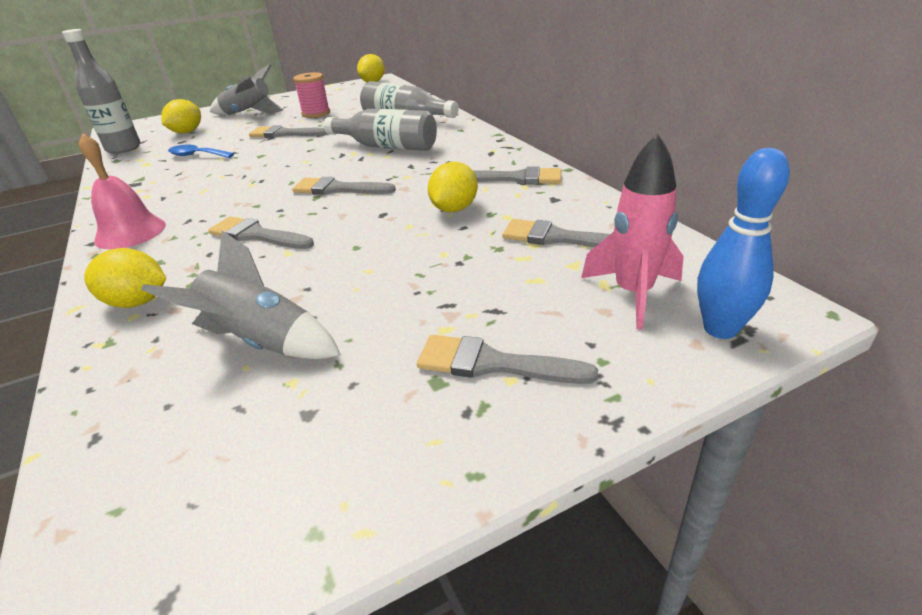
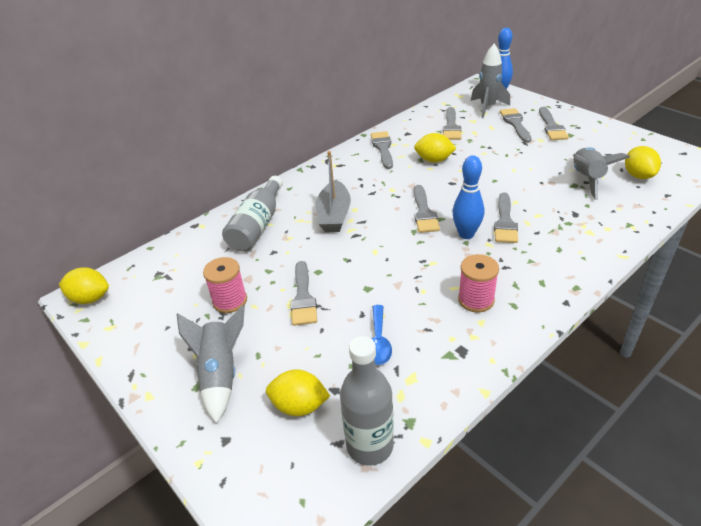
camera: 105 degrees left, 5 degrees up
(130, 232) = (539, 288): pink bell -> none
(137, 302) = (597, 233): yellow lemon -> yellow lemon (638, 175)
(172, 197) = (476, 300): none -> pink spool
(268, 207) = (466, 234): none -> blue bowling pin
(387, 146) = (334, 215): grey bottle -> grey boat
(534, 313) = (515, 124): none -> grey brush
(633, 294) = (487, 107): pink rocket -> grey rocket

